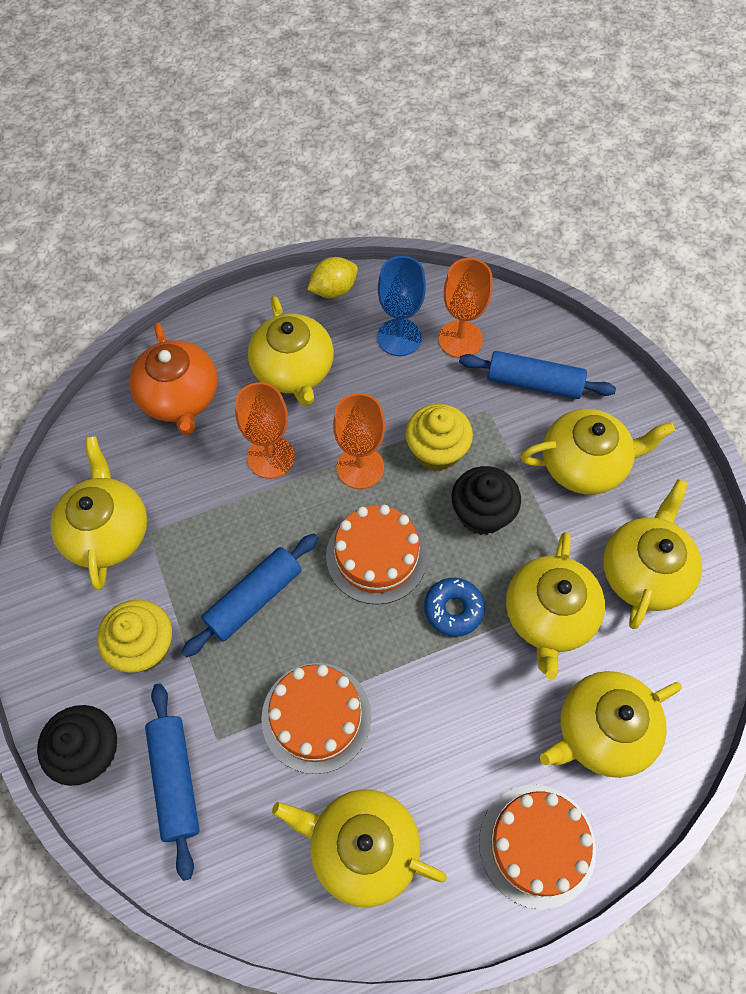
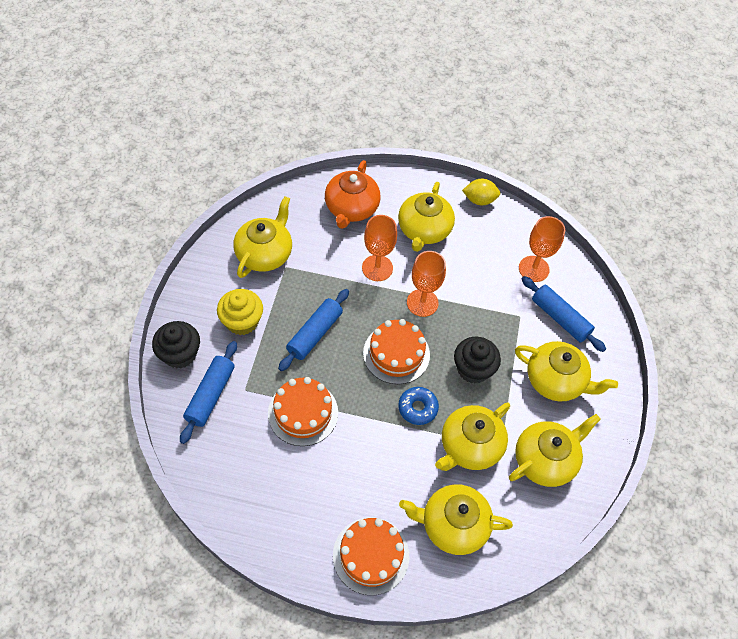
camera: 30 degrees right, 5 degrees down
(253, 598) = (314, 334): blue rolling pin -> blue rolling pin turned 45 degrees counterclockwise
(362, 848) = (278, 491): yellow teapot -> none
(399, 337) = (498, 247): blue goblet -> none
(436, 451) = (472, 320): yellow cupcake -> none

